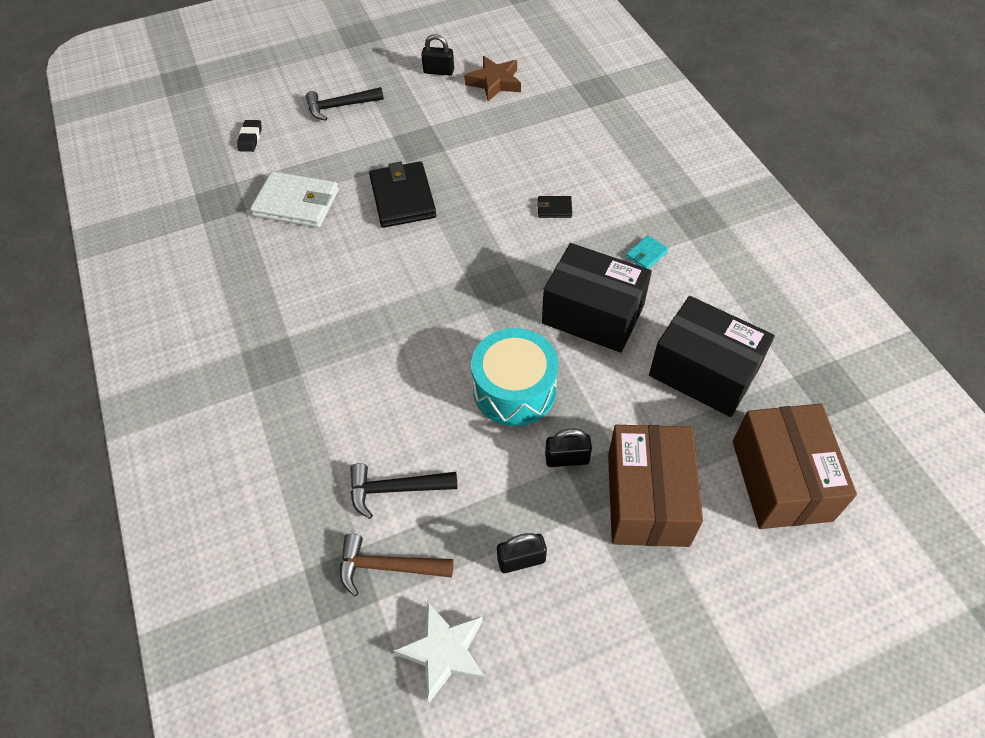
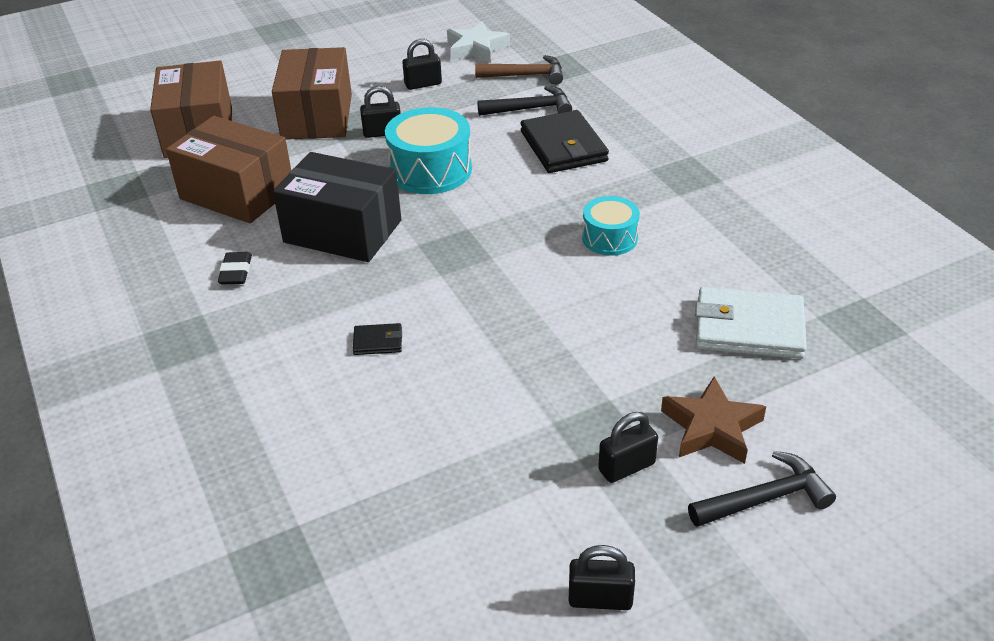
camera: 175 degrees right, 15 degrees down
(250, 138) = (887, 425): black eraser -> black eraser (236, 272)
(366, 290) = (609, 238): none -> turquoise drum
(402, 198) = (598, 344): black wallet -> black wallet (563, 146)
(408, 124) = (626, 467): none -> black padlock
(494, 82) = (480, 573): brown star -> brown star (711, 427)
(646, 254) = (264, 293): turquoise wallet -> none
(703, 372) = (237, 193): black box -> brown box

